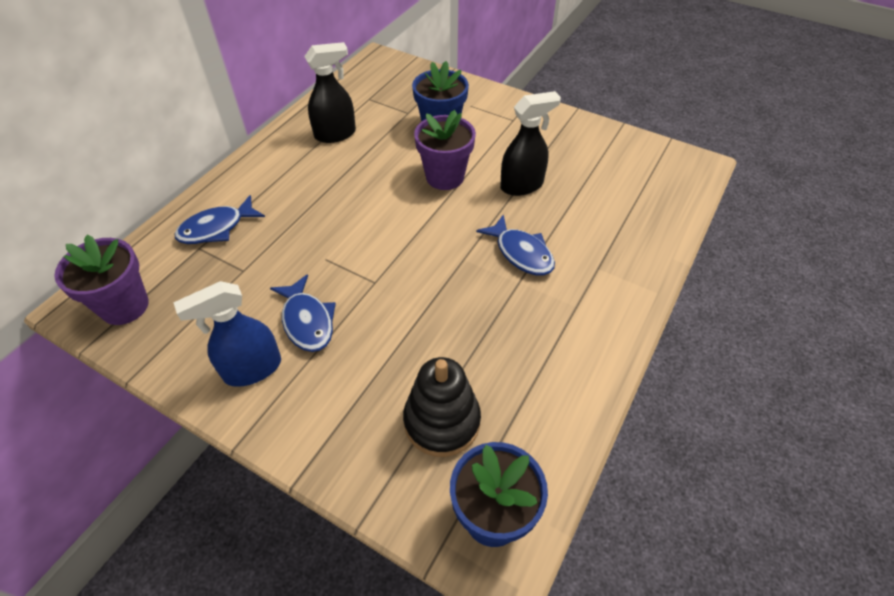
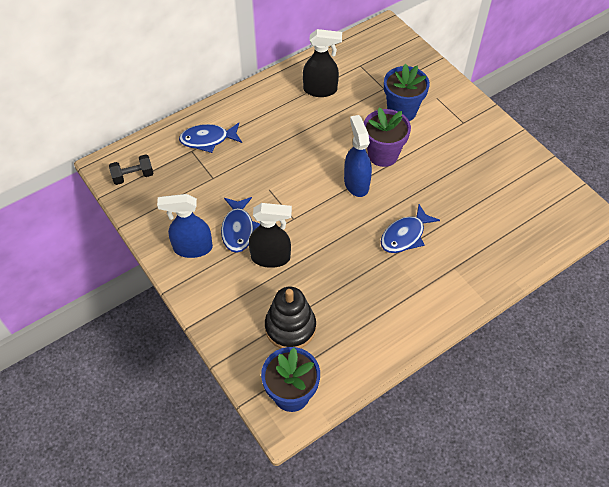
camera: 25 degrees right, 5 degrees up
(124, 306) = (133, 176): purple flower pot -> black dumbbell
(431, 216) = (356, 183): none -> blue spray bottle
(521, 253) = (405, 235): blue fish -> blue fish turned 60 degrees clockwise
(522, 185) = (437, 182): black spray bottle -> black spray bottle (271, 257)

